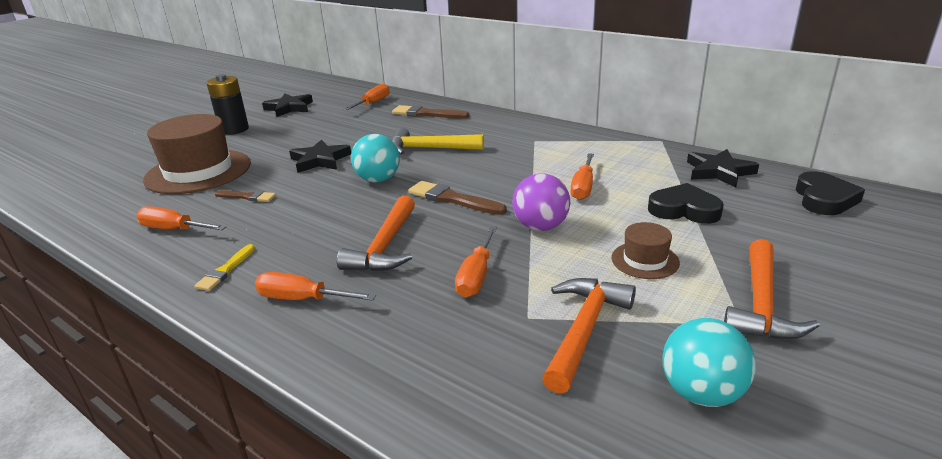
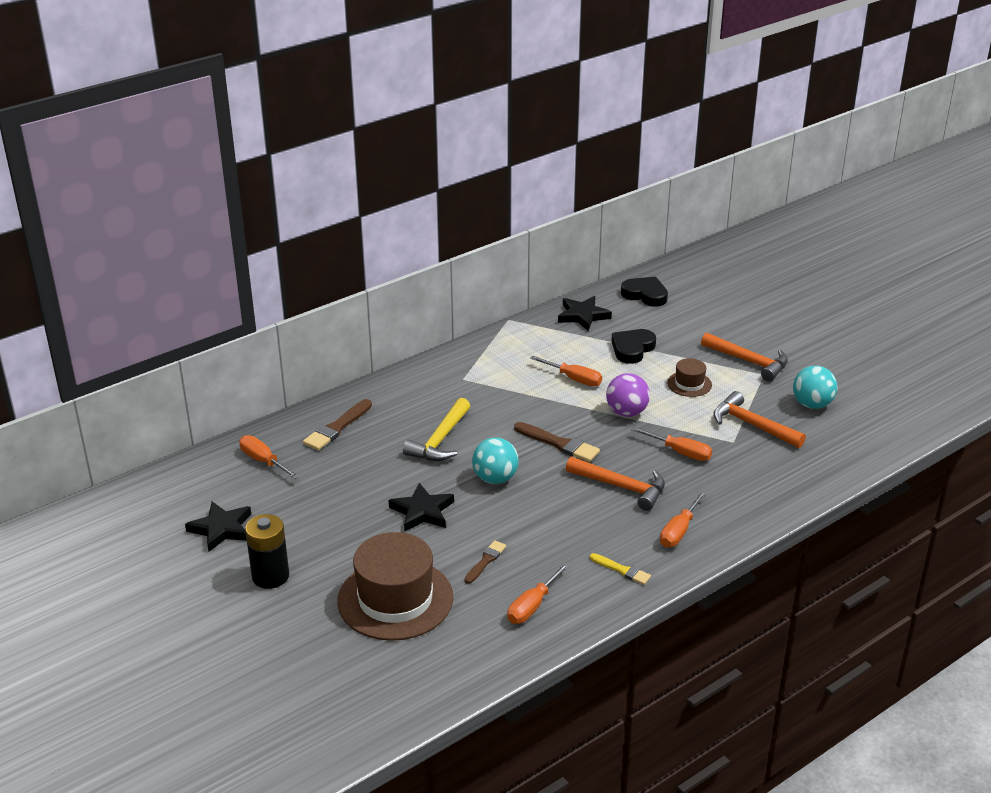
camera: 75 degrees left, 5 degrees up
(452, 199) = (559, 444): brown brush -> brown brush turned 105 degrees counterclockwise

